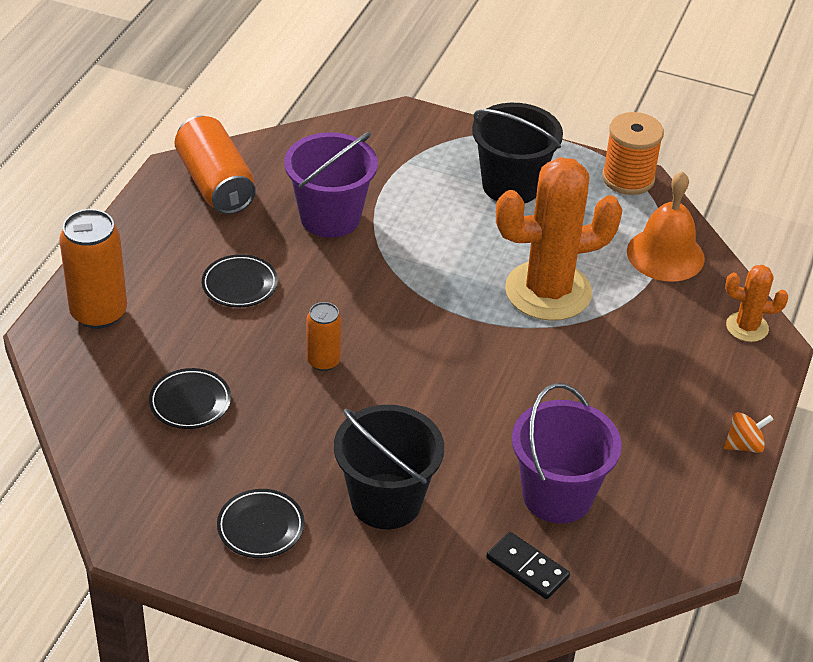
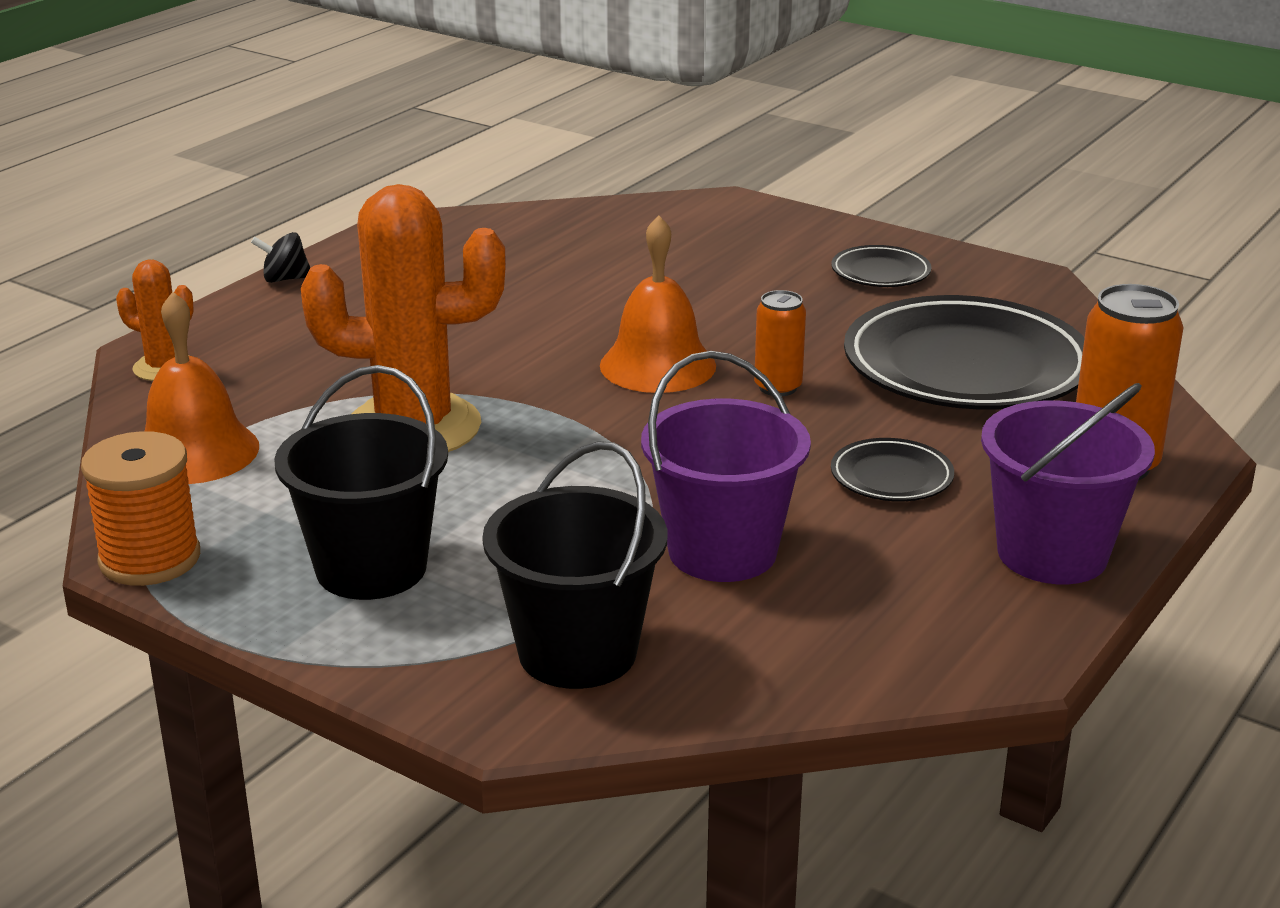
camera: 165 degrees left, 15 degrees down
(190, 402) = (965, 367): black plate -> black plate, size x2.23
(215, 184) = (929, 626): orange can -> none
(386, 501) = (732, 277): black bucket -> black bucket (577, 653)
(413, 374) = (657, 365): none -> orange bell
(527, 568) = (598, 228): black domino -> none
(557, 496) = (534, 265): purple bucket -> purple bucket (1052, 554)
(744, 445) = (285, 279): orange spinning top -> black spinning top

